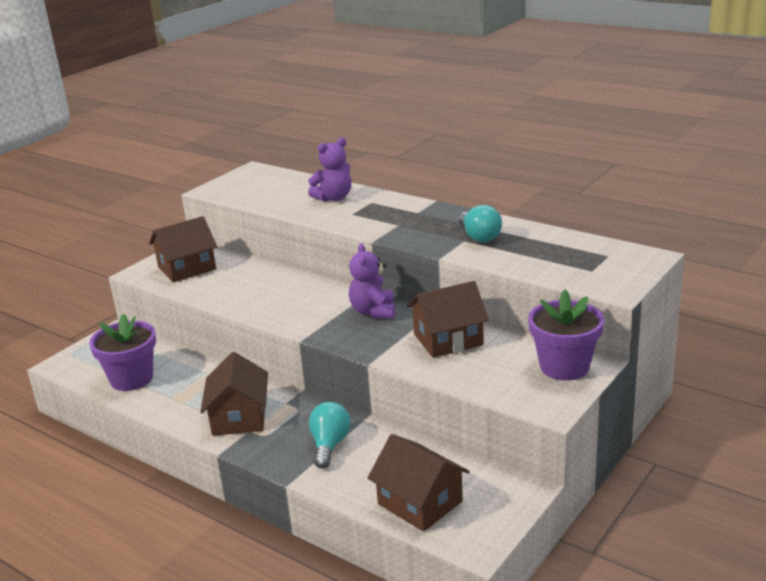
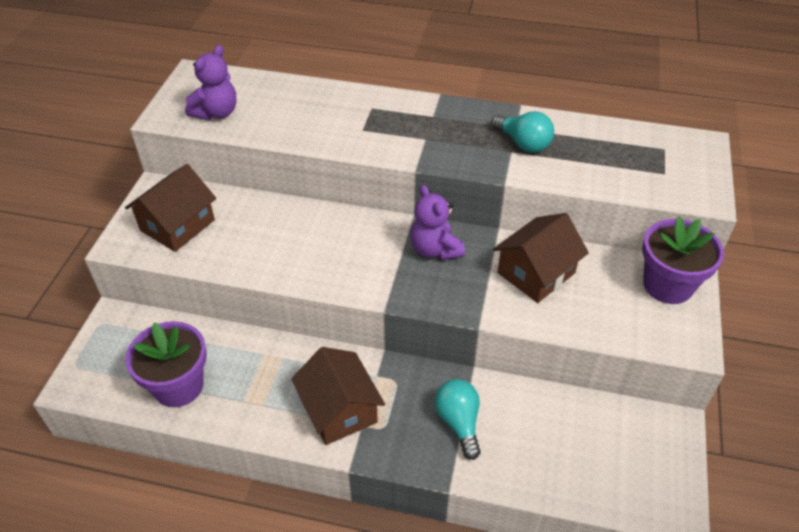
camera: 25 degrees left, 20 degrees up
(334, 198) = (324, 107): purple teddy bear -> purple teddy bear (216, 113)
(420, 502) = (592, 473): brown house -> none

